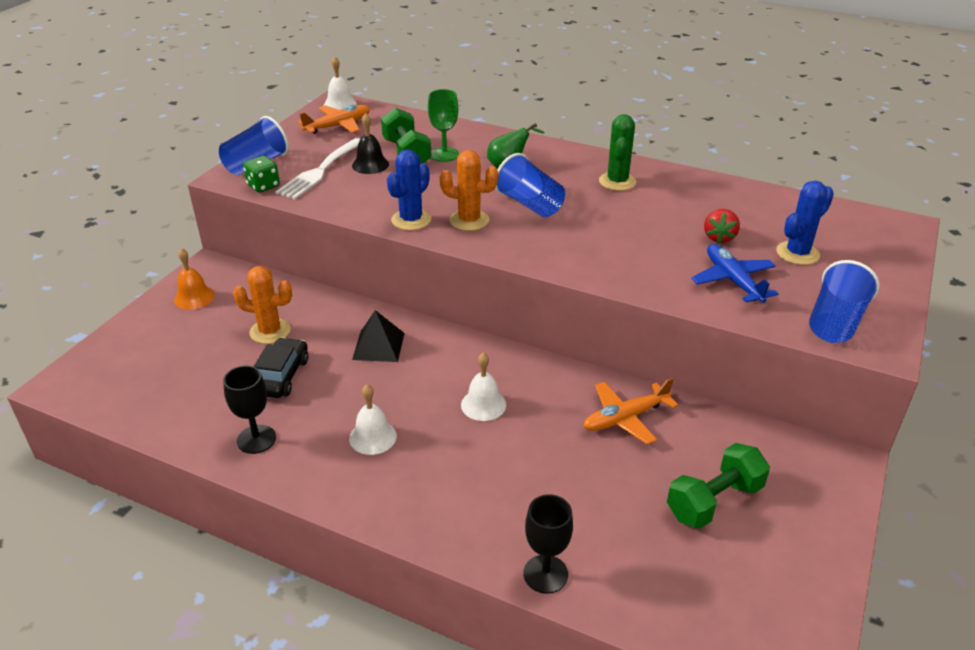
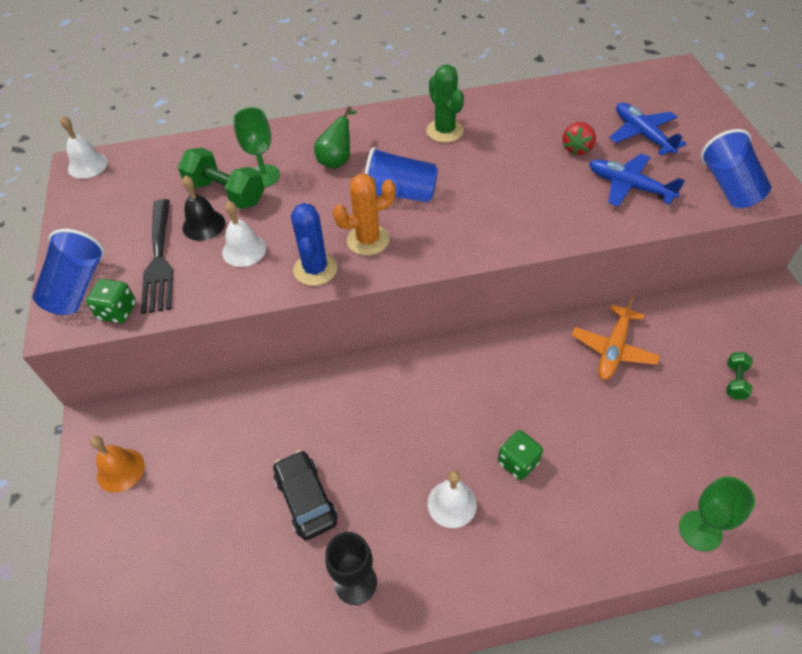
camera: 35 degrees left, 15 degrees up
(270, 331) = (243, 458): orange cactus -> none
(320, 171) = (159, 260): white fork -> black fork
(337, 126) = (115, 194): orange plane -> none
(378, 346) = (360, 407): black pyramid -> none
(452, 442) = (518, 462): none -> green dice
(483, 404) = (504, 408): white bell -> white bell (244, 250)
(545, 574) = (700, 530): black goblet -> green goblet
(714, 501) = (735, 381): green dumbbell -> green dumbbell, size x0.52
(719, 237) = (577, 149): red strawberry -> red strawberry turned 45 degrees clockwise
(797, 253) = (642, 135): blue cactus -> blue plane

